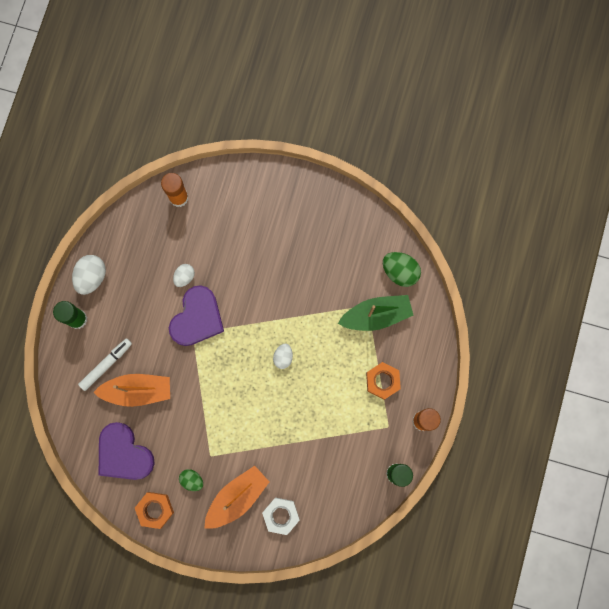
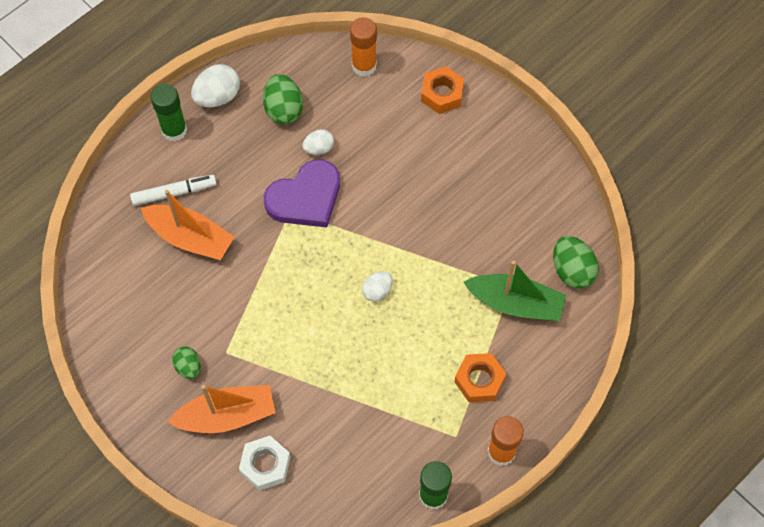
camera: 30 degrees right, 15 degrees down
(124, 454) = (131, 296): purple heart -> none
(143, 261) = (283, 109): none -> green egg
(155, 509) = (126, 376): orange nut -> orange nut (442, 94)

